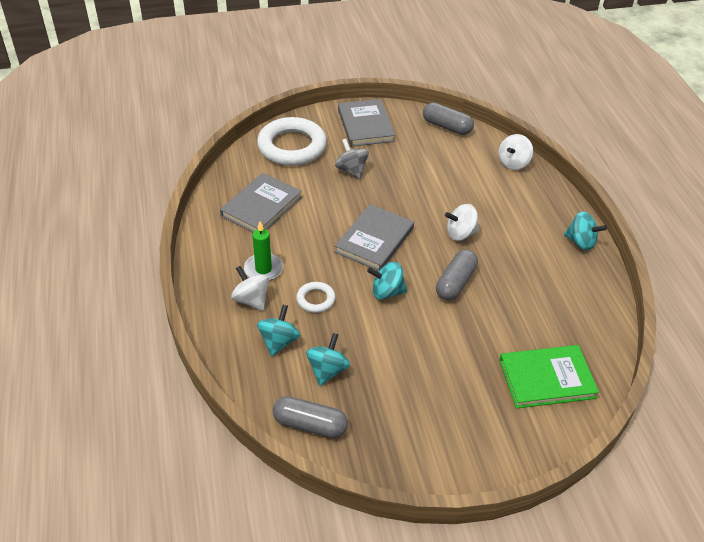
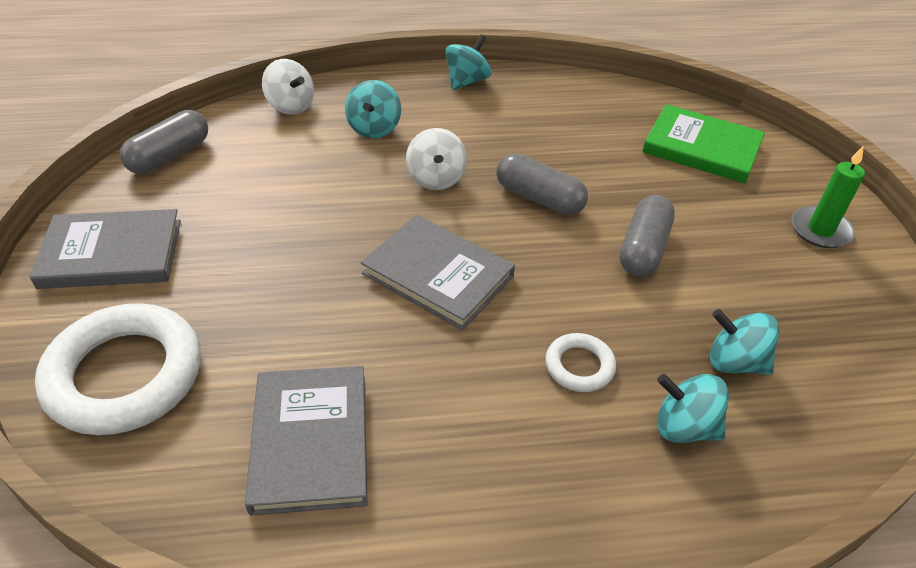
camera: 85 degrees left, 0 degrees up
(251, 300) = (584, 468): white spinning top -> none
(261, 206) = (310, 441): grey book -> grey book turned 45 degrees clockwise
(263, 269) = (500, 444): green candle -> green candle (820, 230)
(310, 424) = (848, 393): grey capsule -> grey capsule (643, 248)
(351, 170) = (241, 286): grey spinning top -> none
(387, 292) = (559, 273): turquoise spinning top -> turquoise spinning top (374, 128)
(546, 379) = (701, 148): green book -> green book turned 60 degrees counterclockwise

